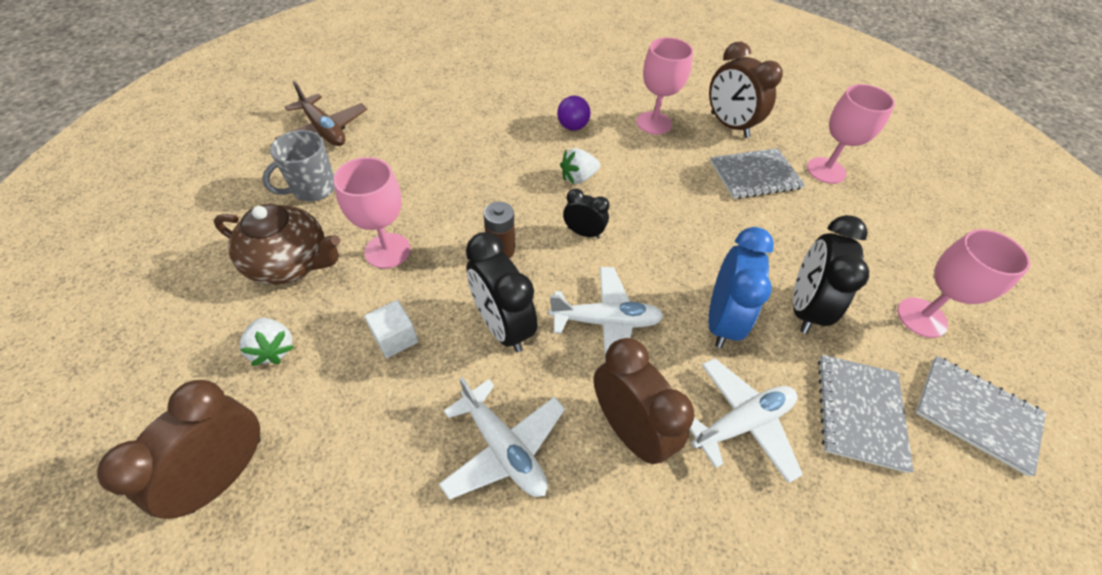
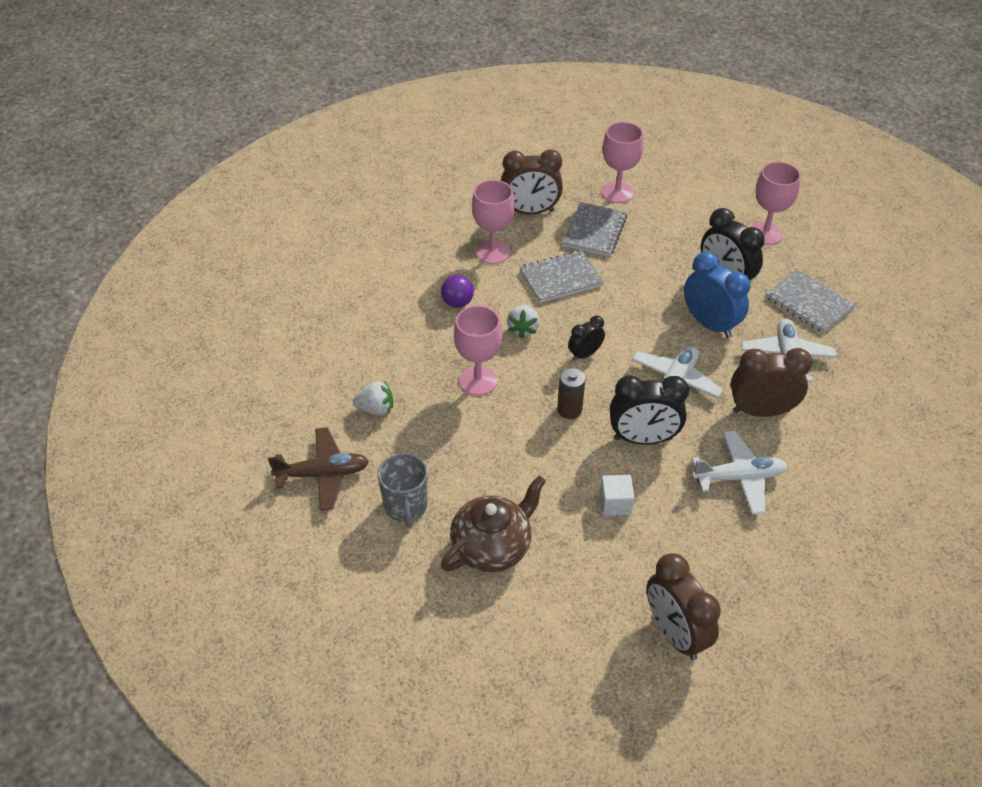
camera: 55 degrees left, 5 degrees down
(273, 349) = (579, 581): white strawberry -> white strawberry (376, 409)
(387, 251) = (521, 479): pink goblet -> pink goblet (478, 380)
(976, 414) = (837, 257): grey notebook -> grey notebook (561, 278)

